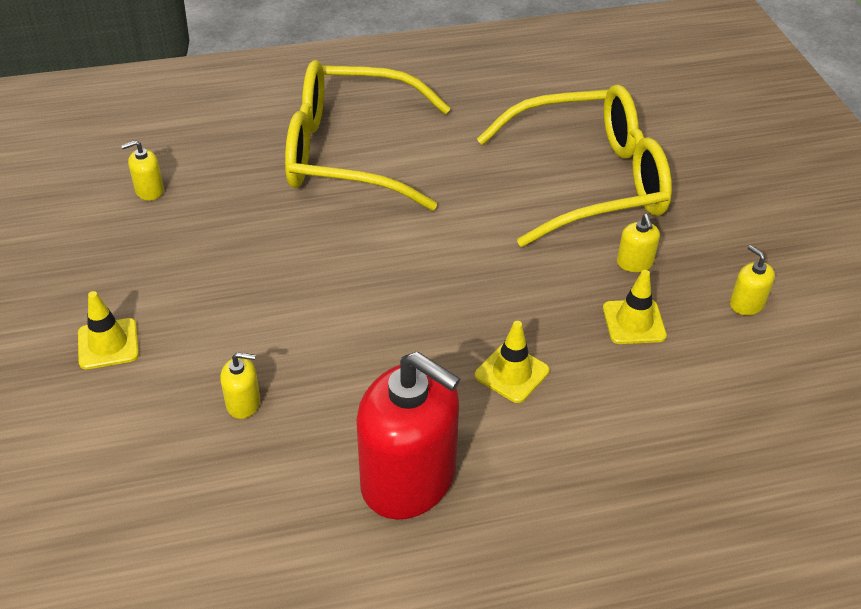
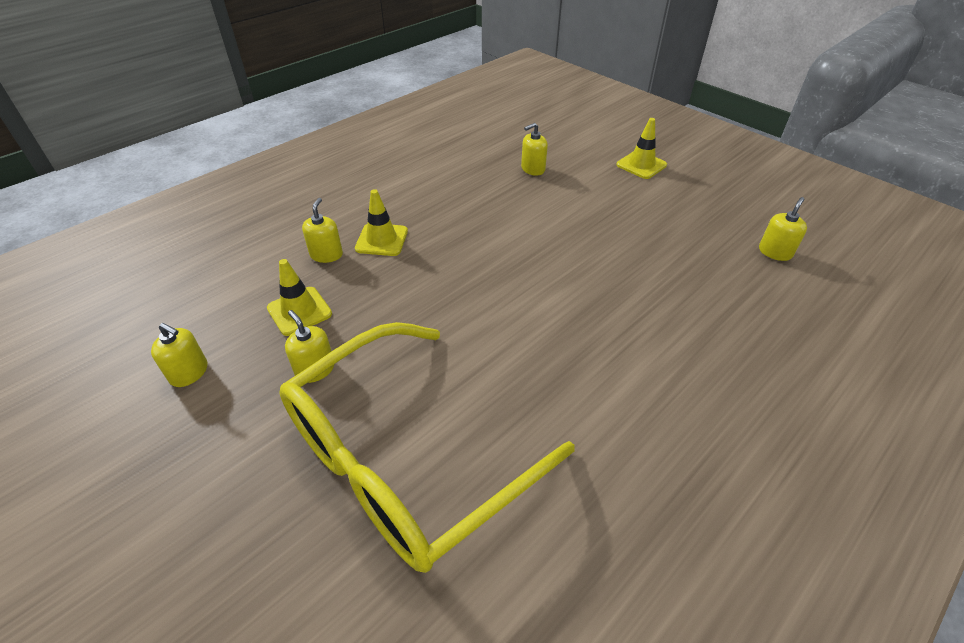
camera: 150 degrees right, 0 degrees up
(348, 153) = (684, 365): yellow glasses -> none
(408, 478) = (410, 172): red soap dispenser -> none
(584, 380) = (326, 254): none -> yellow soap dispenser

